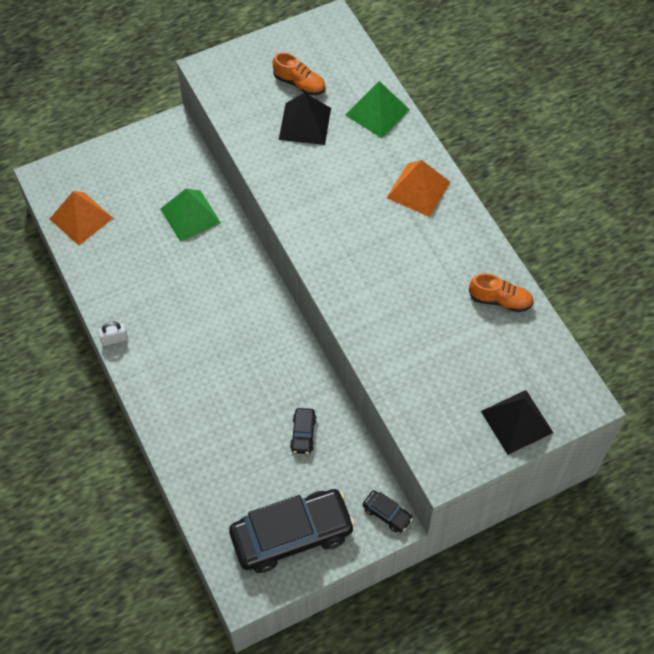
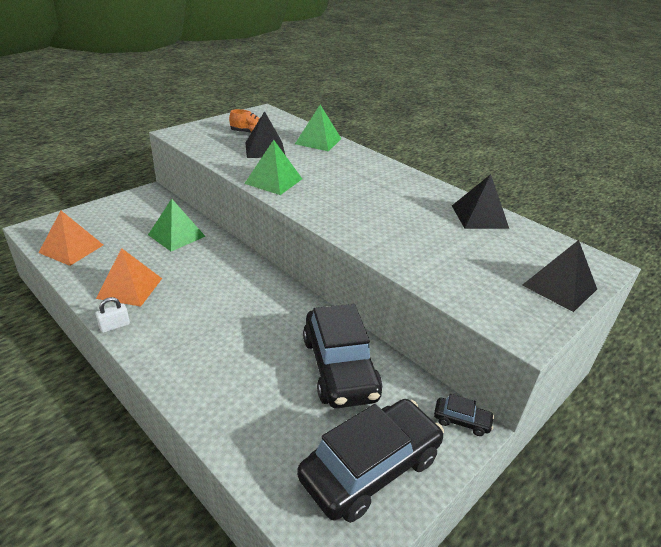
camera: 20 degrees left, 25 degrees down
(295, 194) = (273, 181): none -> green pyramid
(303, 434) = (339, 367): black car -> black car, size x2.36
(418, 189) = (372, 170): orange pyramid -> orange pyramid (130, 288)
(500, 300) = (479, 217): orange shoe -> black pyramid

